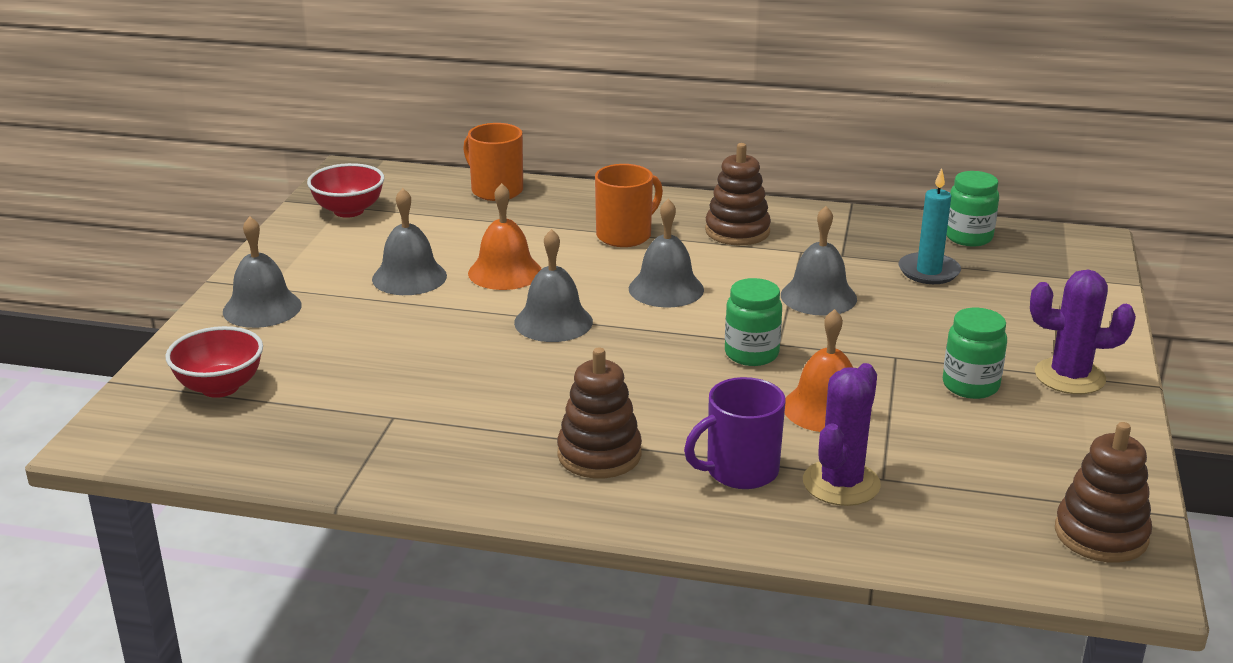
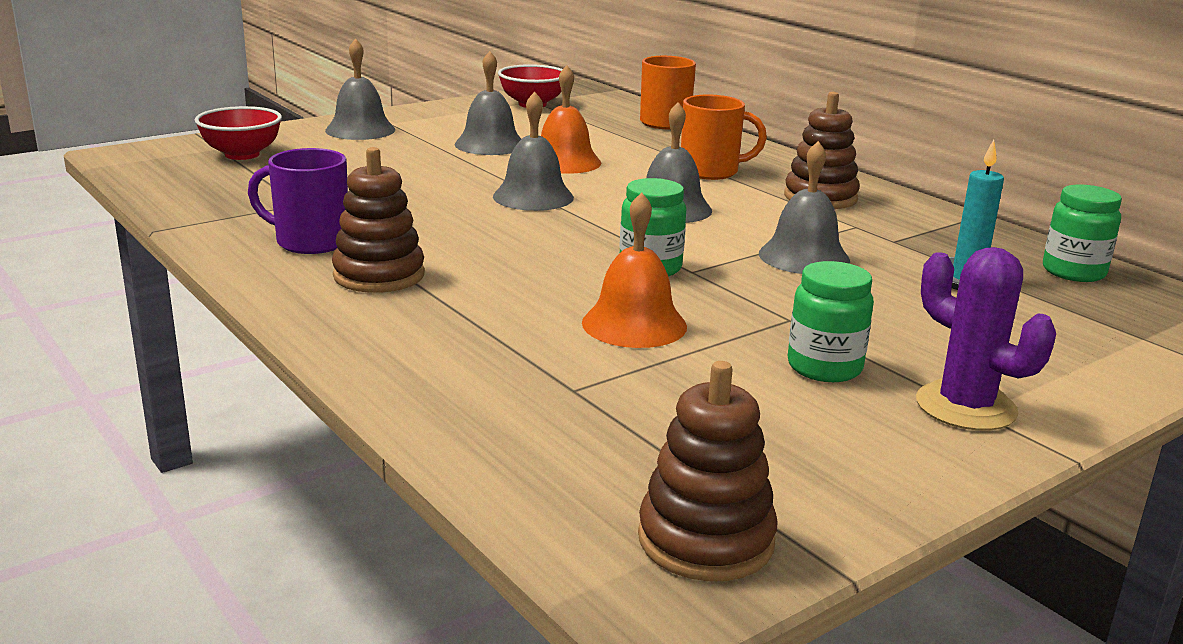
camera: 40 degrees right, 5 degrees down
(739, 471) = (459, 329): purple mug -> purple mug (310, 242)
(841, 483) = (525, 375): purple cactus -> none

